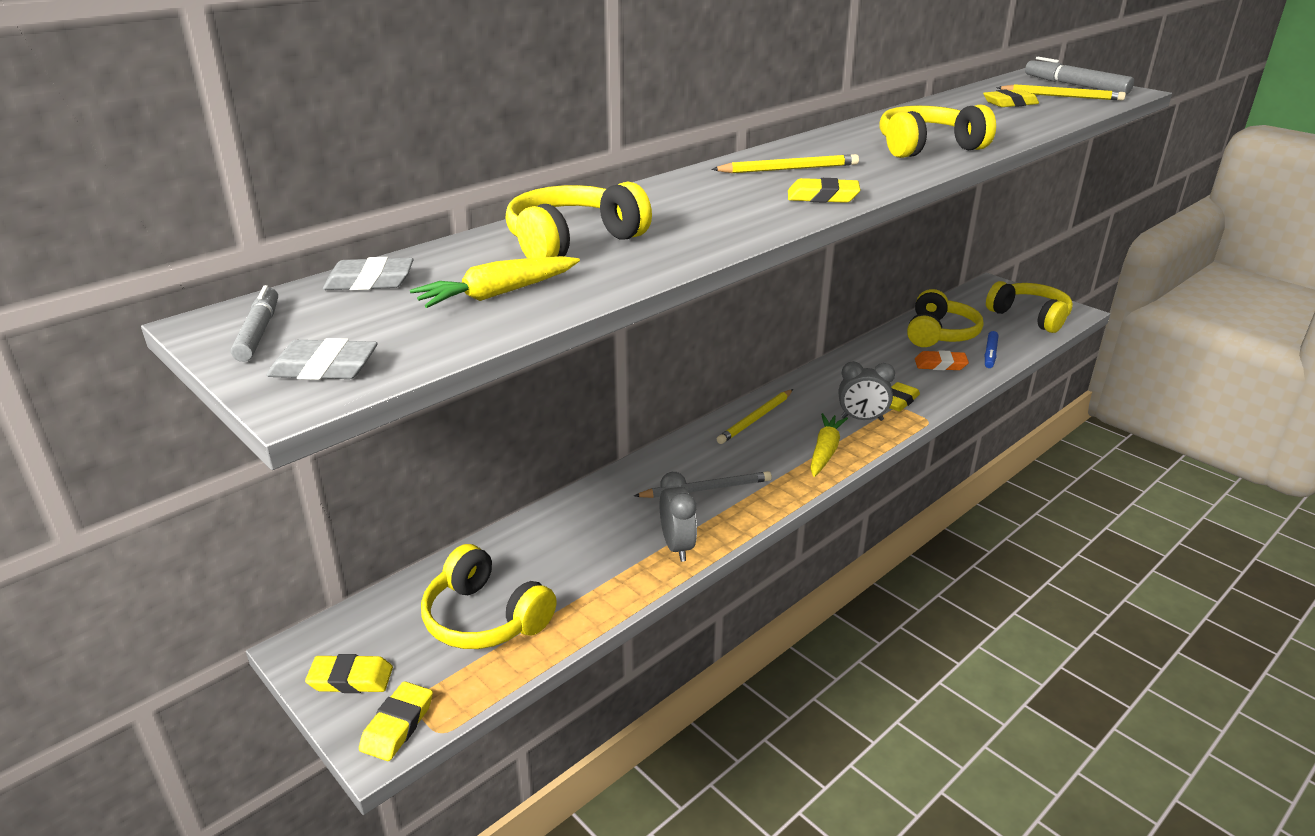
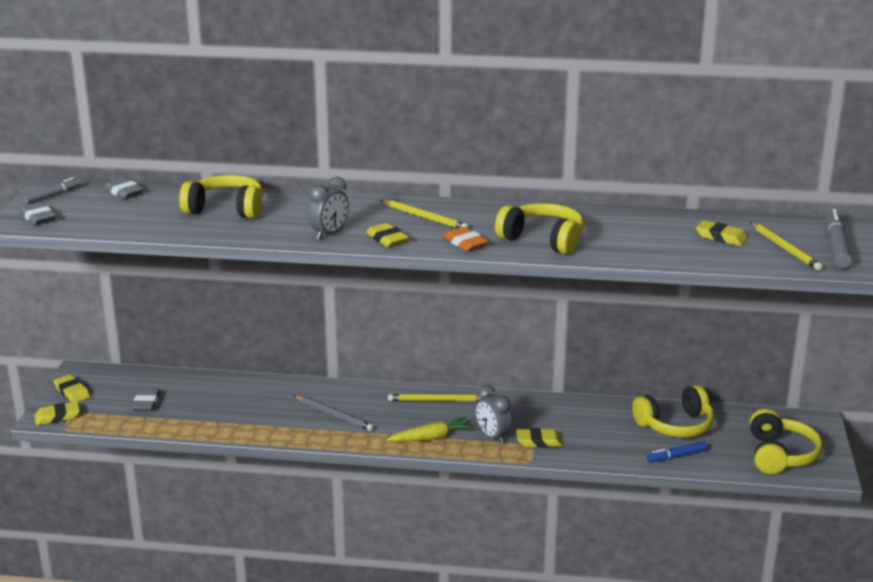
camera: 50 degrees right, 5 degrees down
(485, 618) = (147, 403): yellow headphones -> grey eraser
(498, 294) = (144, 218): yellow carrot -> none
(677, 547) = (267, 429): grey clock -> grey clock (329, 234)
(940, 364) = (623, 441): orange eraser -> orange eraser (465, 243)

